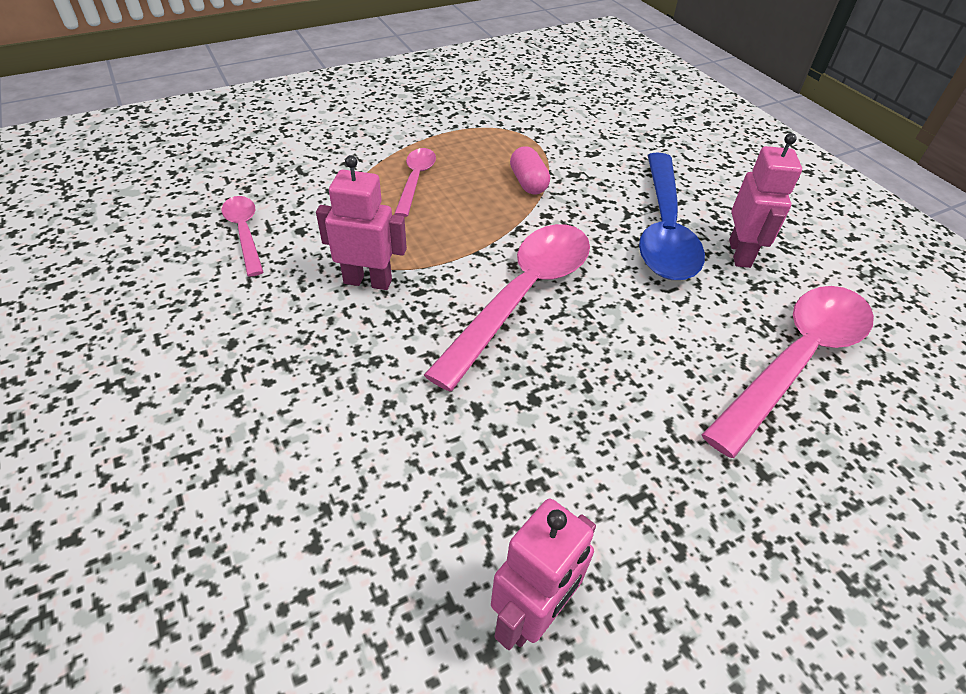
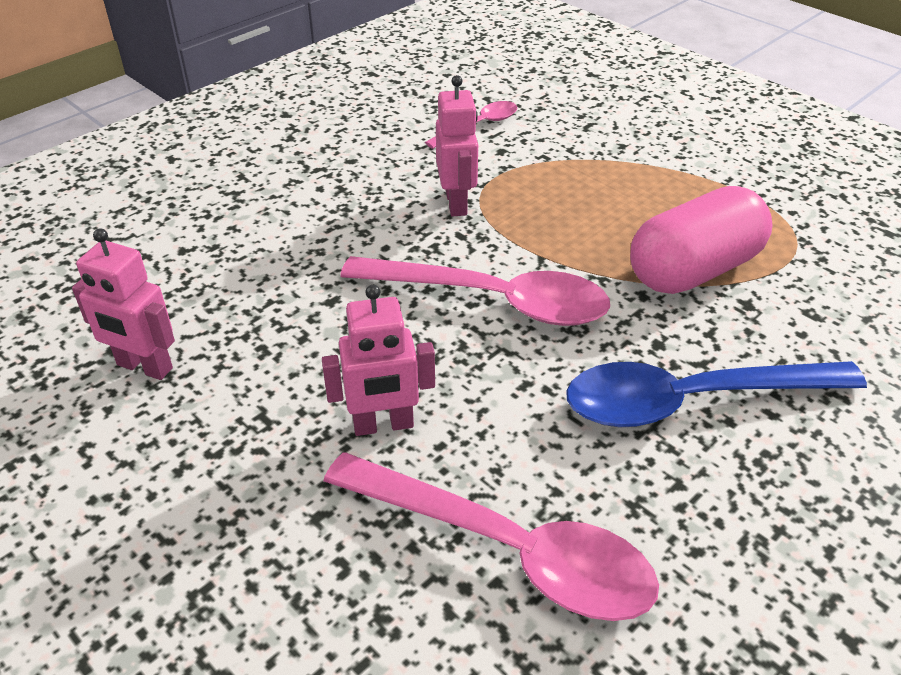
camera: 75 degrees right, 5 degrees down
(416, 180) = (630, 192): pink spoon -> none
(528, 183) = (694, 270): pink capsule -> pink capsule, size x2.06
(740, 253) = (695, 485): pink robot -> pink robot (383, 425)

